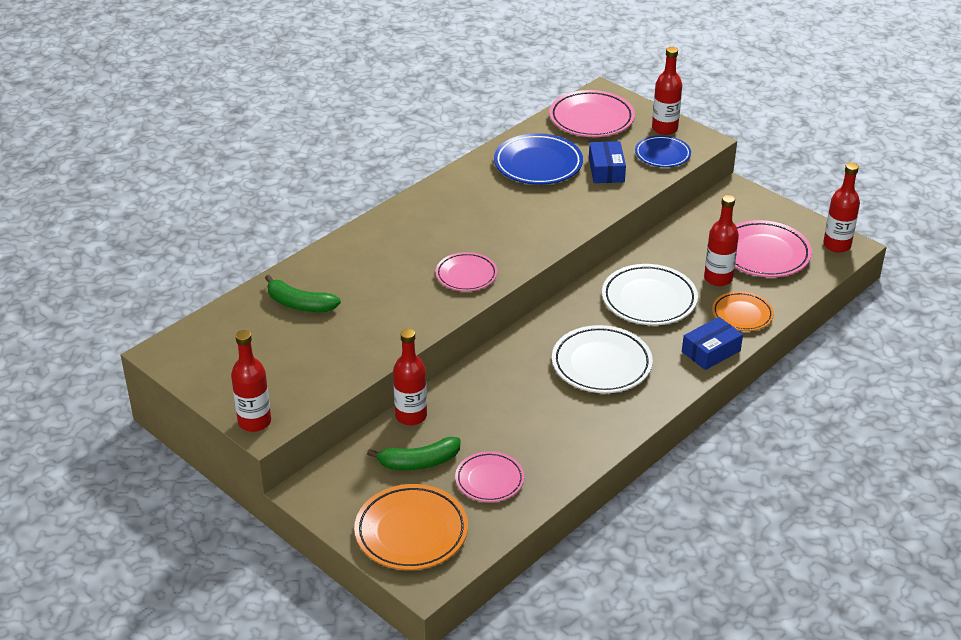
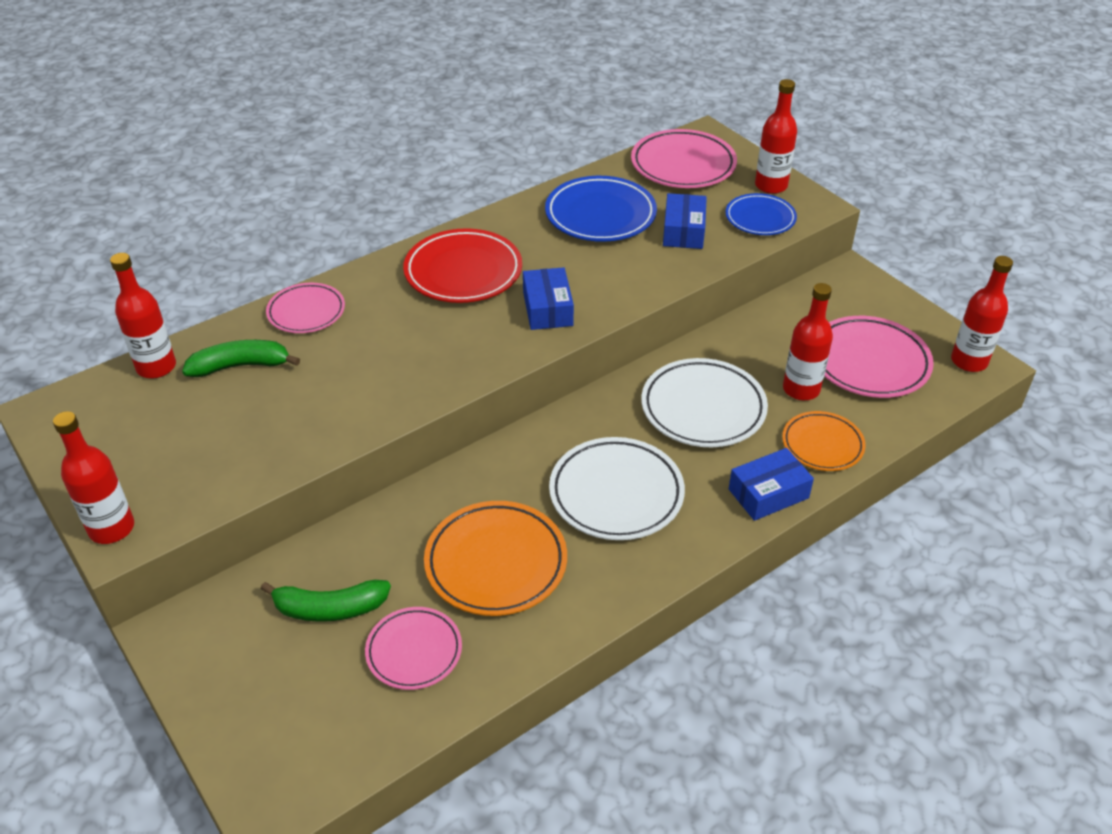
camera: 10 degrees right, 5 degrees up
(300, 304) = (240, 366): green banana -> green banana turned 135 degrees clockwise
(411, 416) = (344, 536): red bottle -> red bottle (156, 367)
(411, 532) = (280, 720): orange plate -> orange plate (496, 563)
(445, 218) = (463, 272): none -> red plate
(466, 275) = (463, 351): pink plate -> pink plate (306, 312)
(520, 238) = (547, 309): none -> blue box

